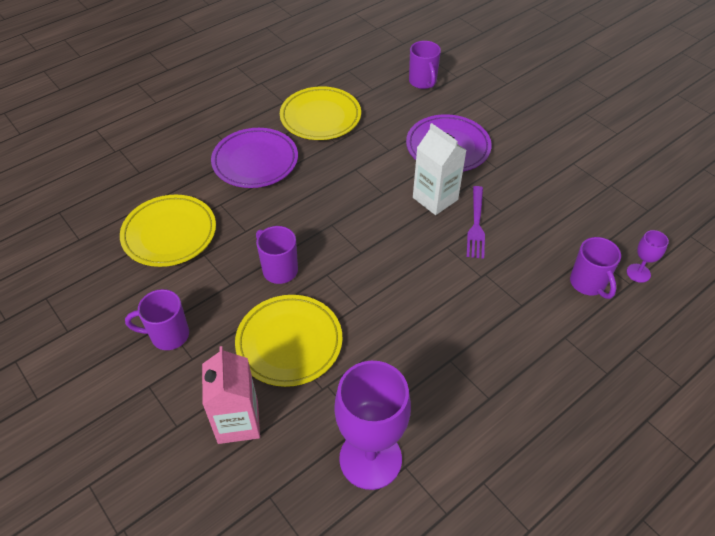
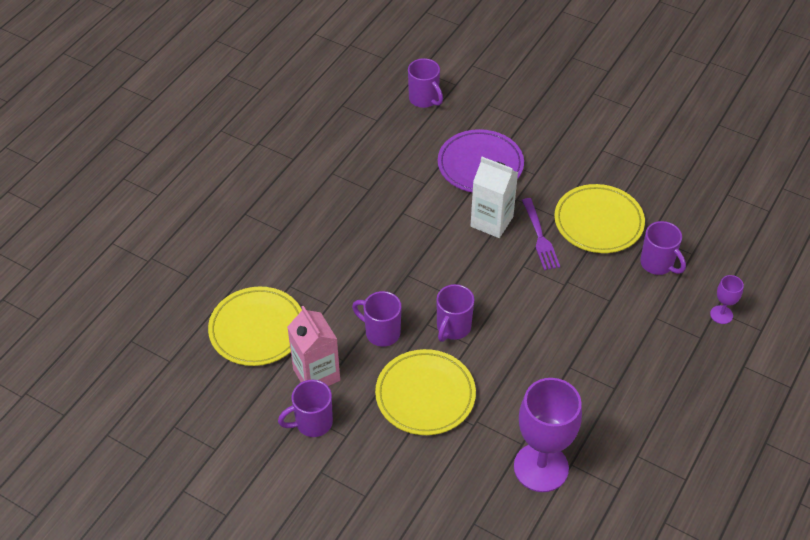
camera: 20 degrees left, 0 degrees up
(238, 422) = (416, 475): pink carton -> pink carton (316, 374)
(255, 161) = (300, 232): purple plate -> none
(320, 117) = (340, 166): yellow plate -> yellow plate (598, 222)
(349, 285) = (453, 328): none -> purple mug
(638, 273) = (695, 242): purple goblet -> purple goblet (721, 314)

